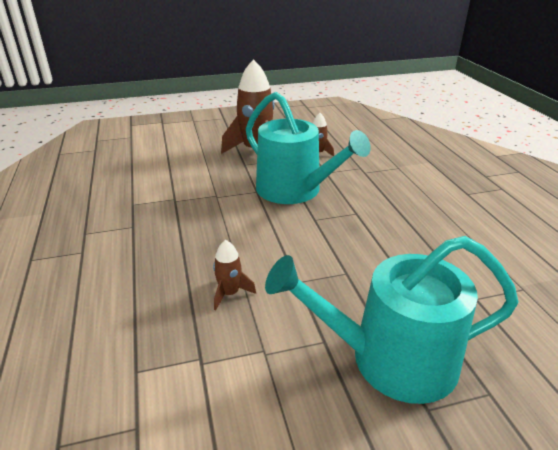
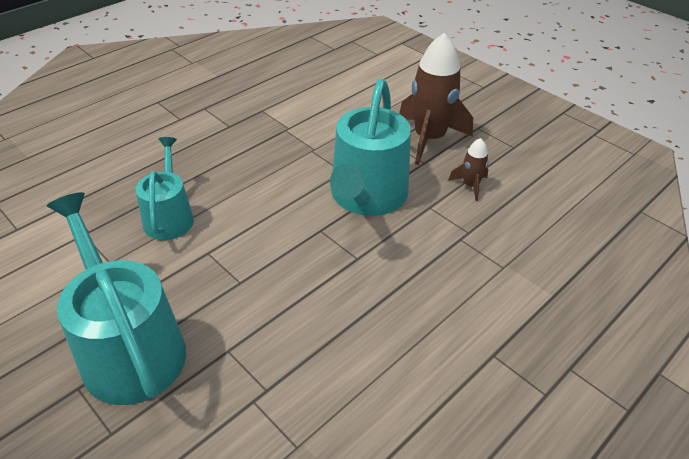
camera: 60 degrees right, 10 degrees up
(230, 293) = (169, 217): brown rocket -> turquoise watering can

